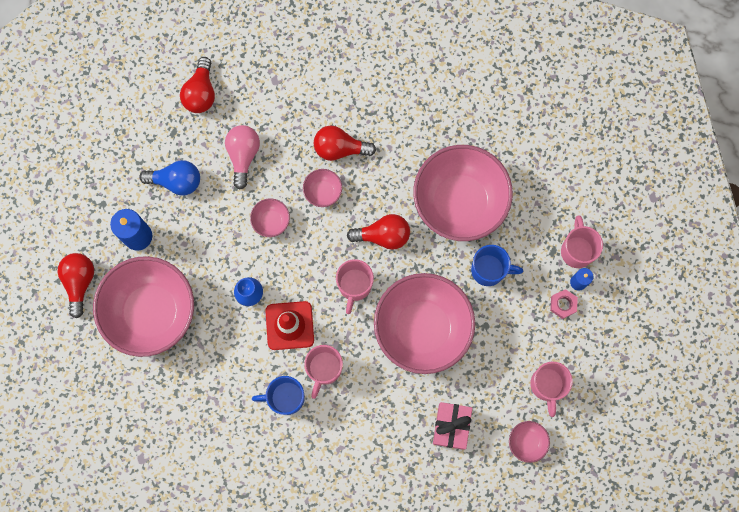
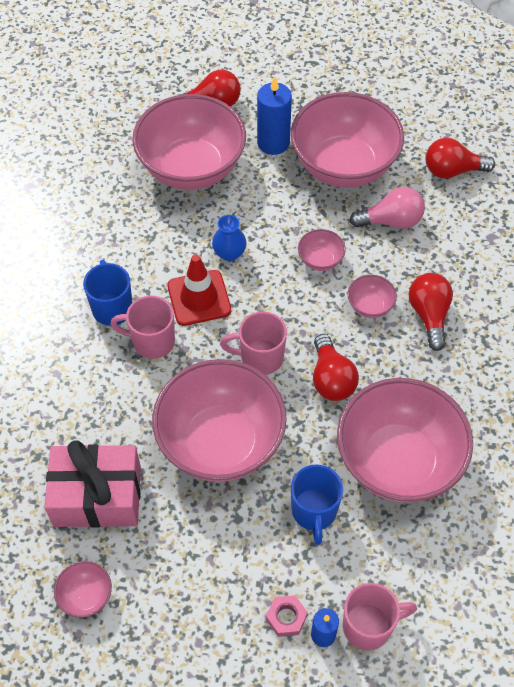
camera: 80 degrees right, 20 degrees down
(176, 181) = (343, 166): blue light bulb -> pink bowl
(451, 426) = (97, 496): pink gift -> pink gift, size x1.53
(547, 385) = (168, 612): pink mug -> none

